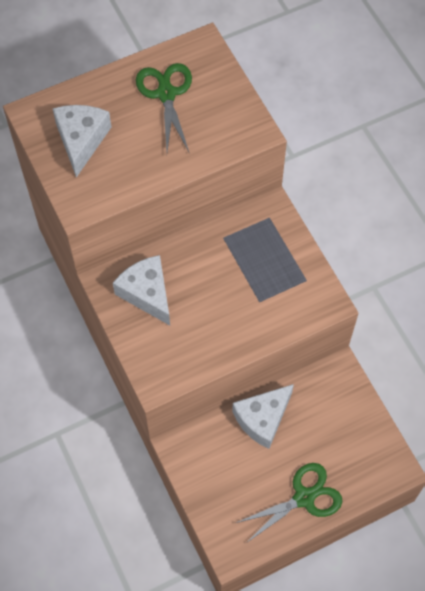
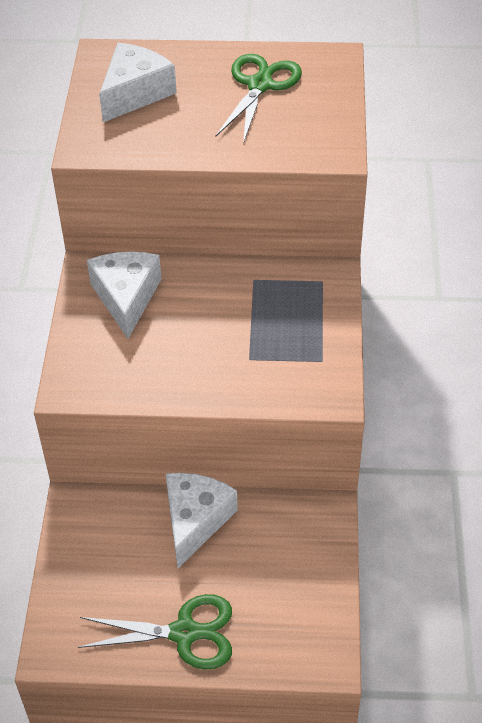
camera: 30 degrees right, 15 degrees down
(262, 419) = (195, 520): white cheese -> white cheese turned 120 degrees clockwise

